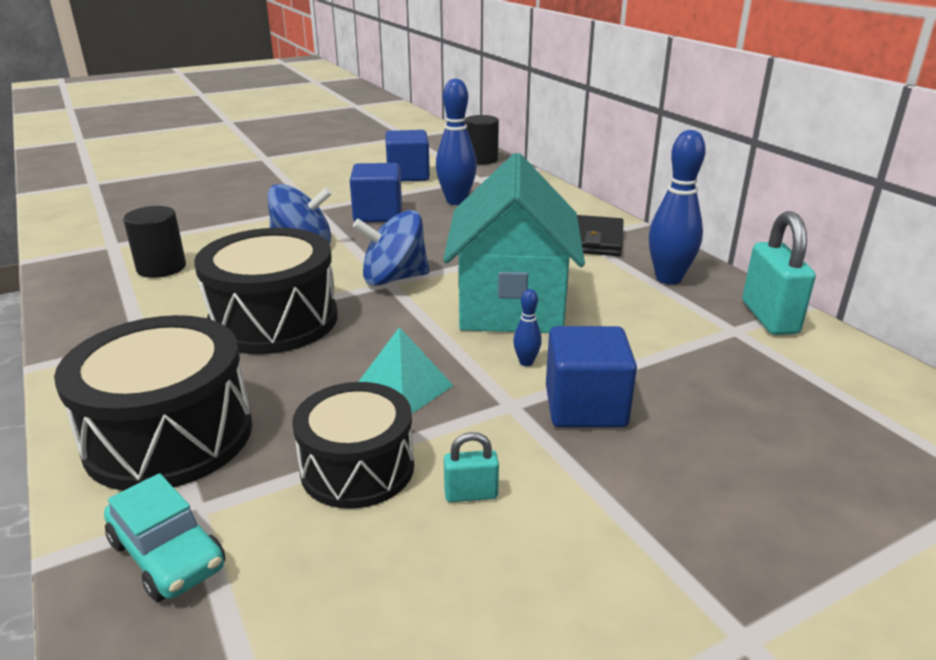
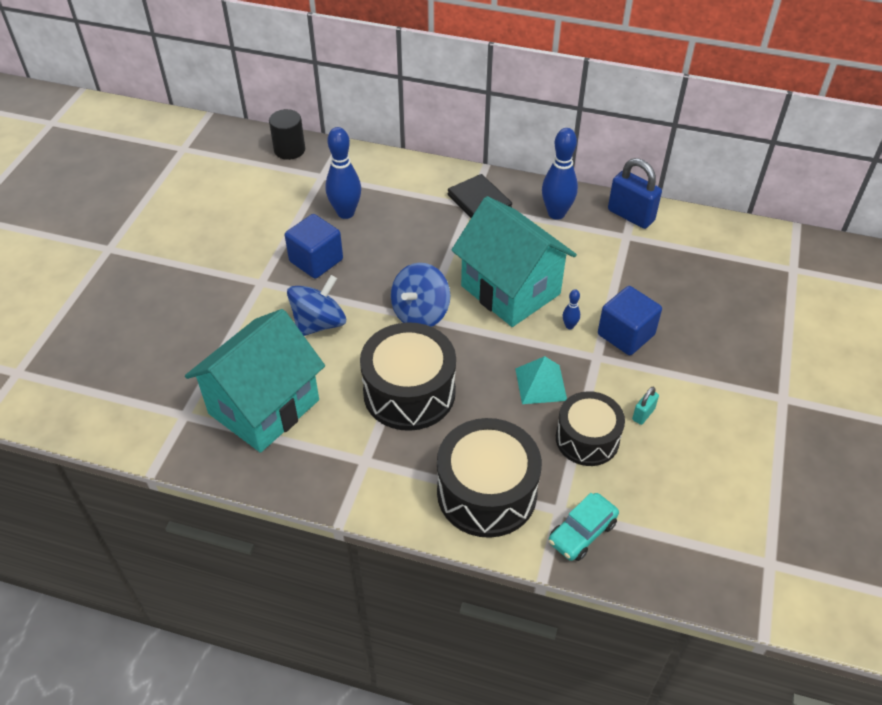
camera: 45 degrees left, 20 degrees up
(161, 268) = (264, 407): black cylinder -> turquoise house
(168, 554) = (582, 532): turquoise car -> turquoise car turned 135 degrees clockwise
(408, 175) = (266, 202): blue cube -> none
(769, 318) = (630, 215): turquoise padlock -> blue padlock

